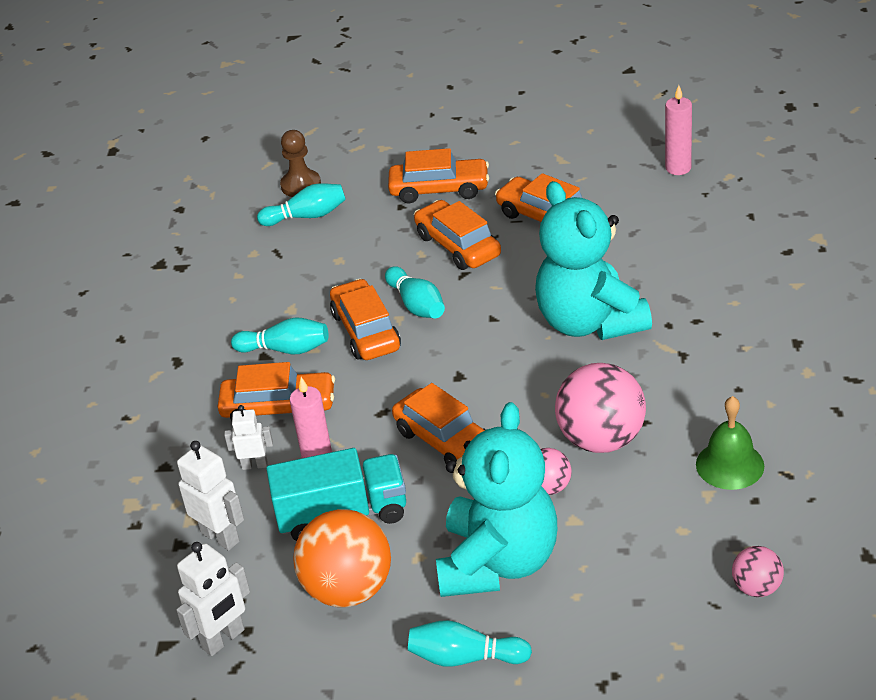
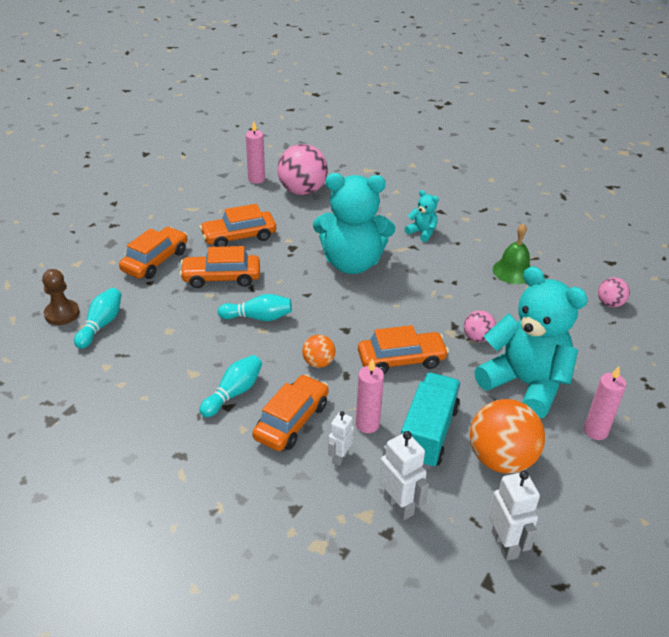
camera: 65 degrees left, 0 degrees up
(220, 537) = (399, 505): white robot -> white robot turned 75 degrees clockwise
(366, 331) = (258, 349): orange car -> none
(383, 383) = (318, 363): none -> orange ball
(465, 657) = (595, 431): turquoise bowling pin -> pink candle
(601, 439) = (455, 302): pink ball -> pink ball (302, 191)
(724, 349) = (422, 232): none -> turquoise teddy bear

